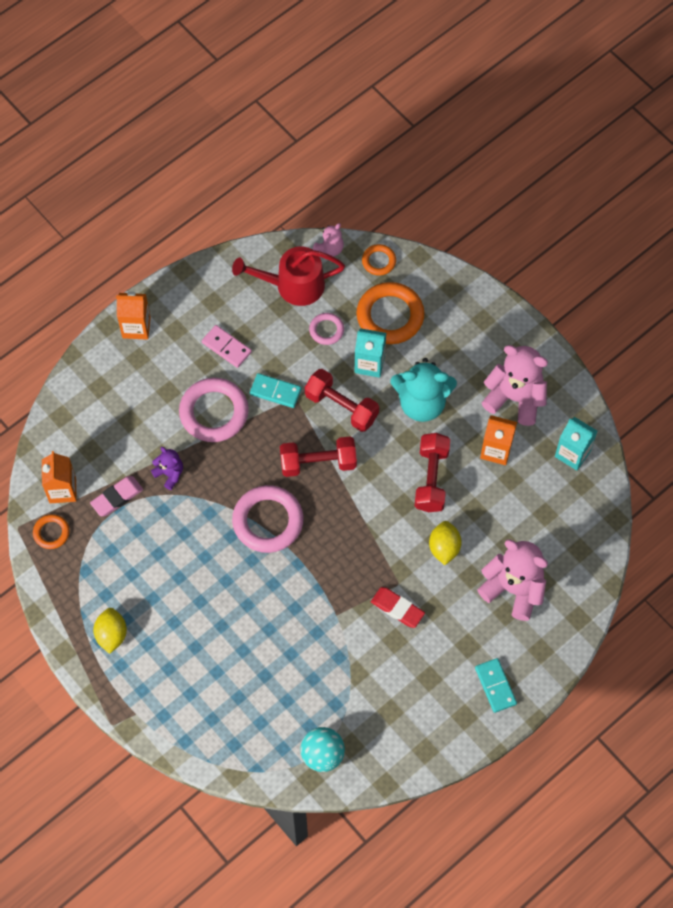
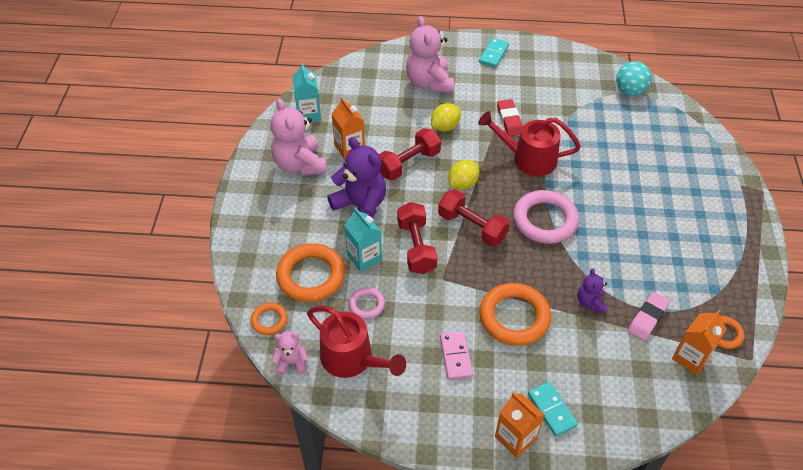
camera: 135 degrees left, 15 degrees down
(111, 634) = (723, 237): yellow lemon -> yellow lemon (463, 184)
(117, 497) = (648, 318): pink eraser -> pink eraser turned 60 degrees counterclockwise
(214, 412) = (514, 317): pink ring -> orange ring
(275, 392) = (452, 294): turquoise domino -> turquoise domino (552, 409)
(339, 576) = (528, 158): none -> red watering can
(422, 403) = (360, 207): turquoise teddy bear -> purple teddy bear

